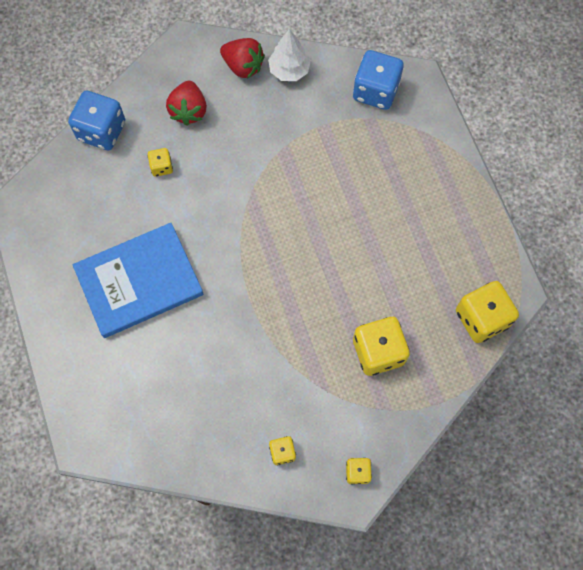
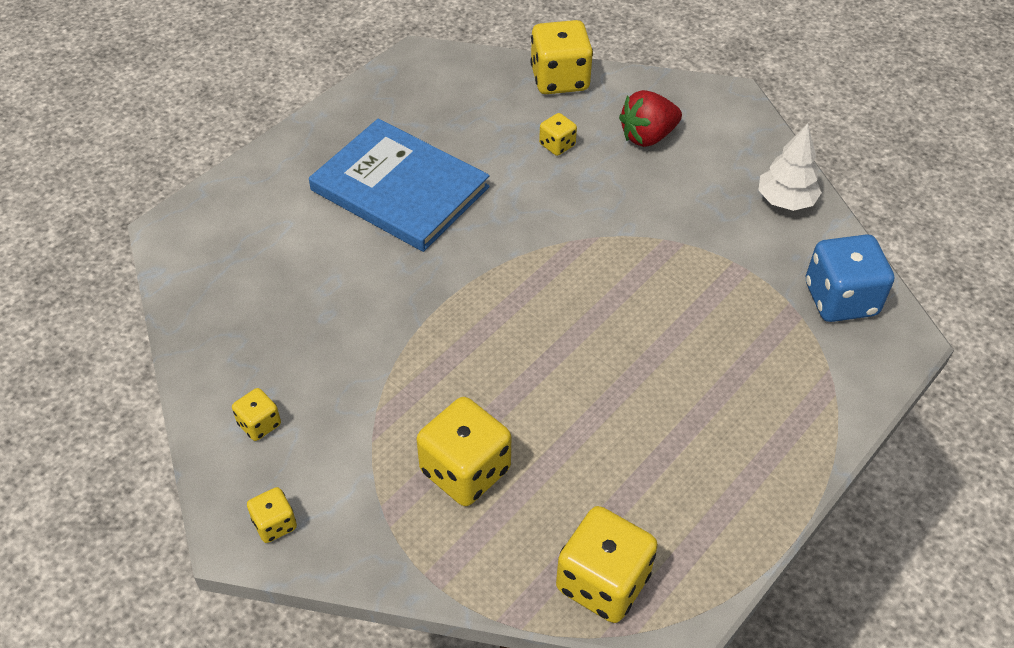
camera: 60 degrees right, 20 degrees down
(101, 131) = (559, 79): blue dice -> yellow dice
(243, 66) = (749, 157): red strawberry -> none

